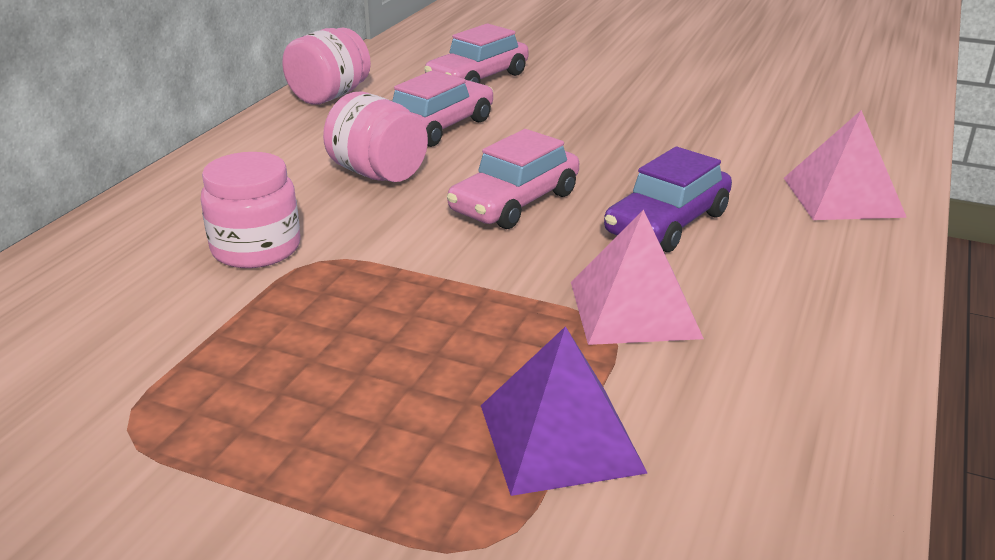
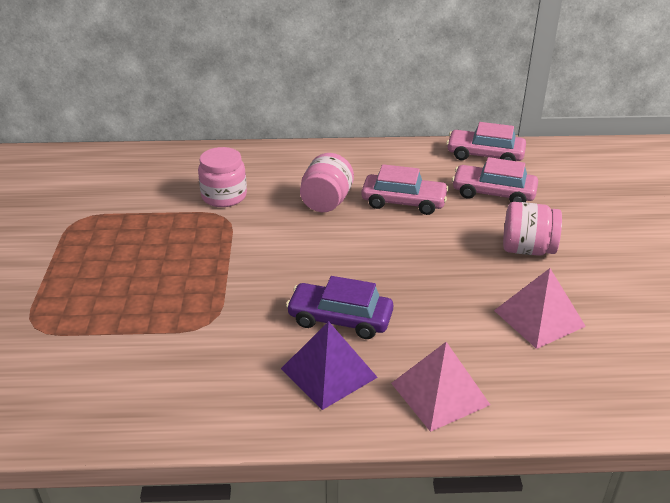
camera: 65 degrees right, 5 degrees up
(330, 96) = (413, 154): pink jar -> pink jar (527, 249)
(514, 202) = (326, 256): pink car -> pink car (485, 155)
(560, 438) = (109, 329): purple pyramid -> purple pyramid (328, 373)
(634, 309) = (231, 327): pink pyramid -> pink pyramid (539, 318)

